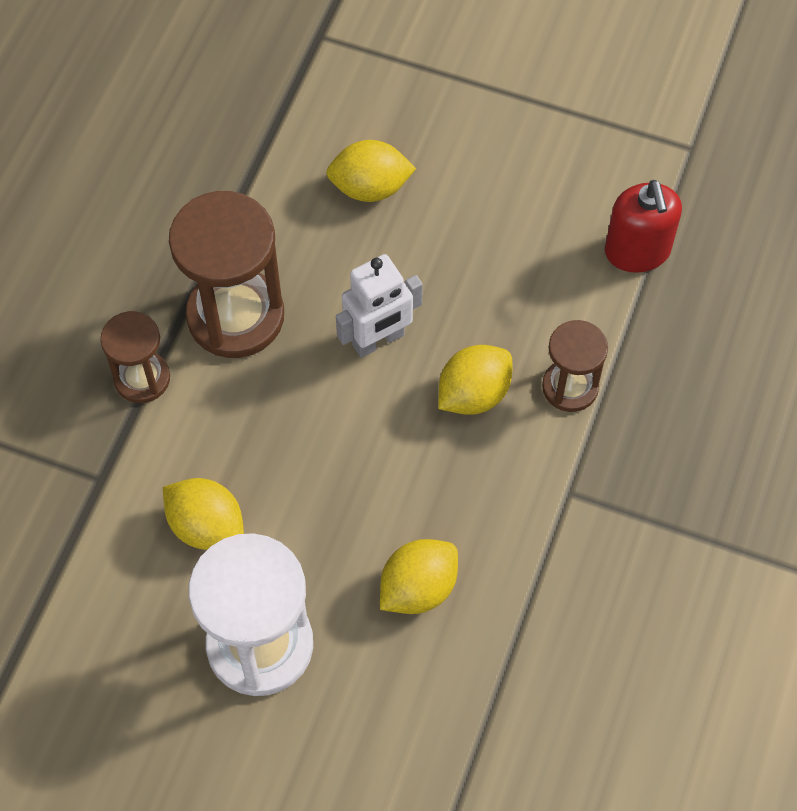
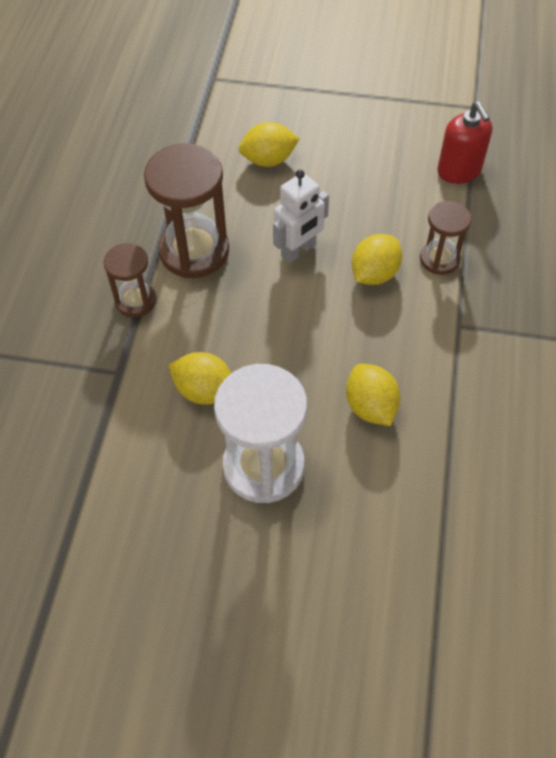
camera: 10 degrees left, 5 degrees down
(418, 588) = (370, 406): yellow lemon -> yellow lemon turned 60 degrees counterclockwise

